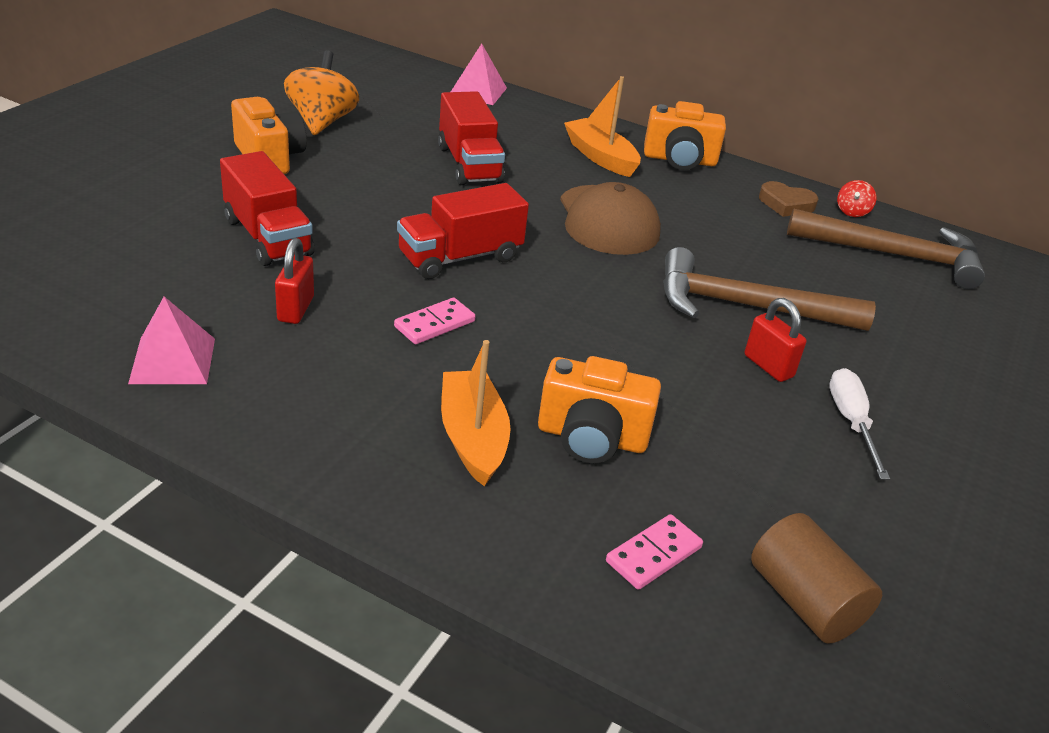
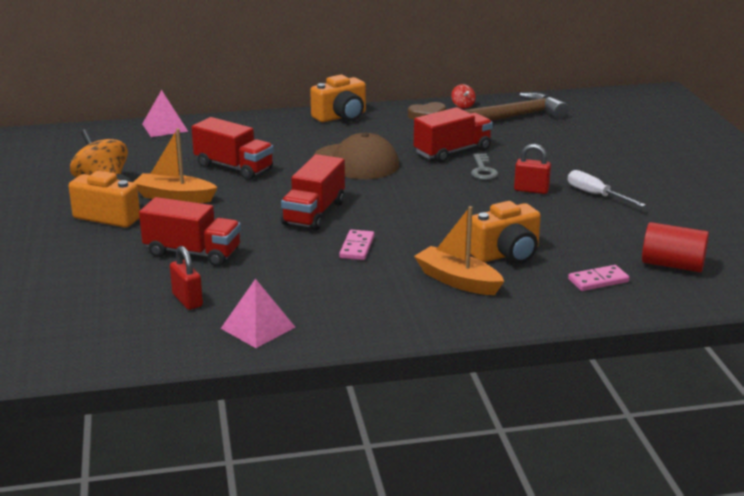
camera: 35 degrees left, 10 degrees down
(296, 309) = (275, 276): red padlock -> red padlock (187, 300)
(600, 157) = (298, 133): orange boat -> orange boat (174, 197)
(653, 554) = (598, 280): pink domino -> pink domino turned 60 degrees clockwise
(745, 263) = (452, 152): none -> red truck
(746, 306) = (483, 170): brown hammer -> grey key
(804, 601) = (672, 265): brown cylinder -> red cylinder

